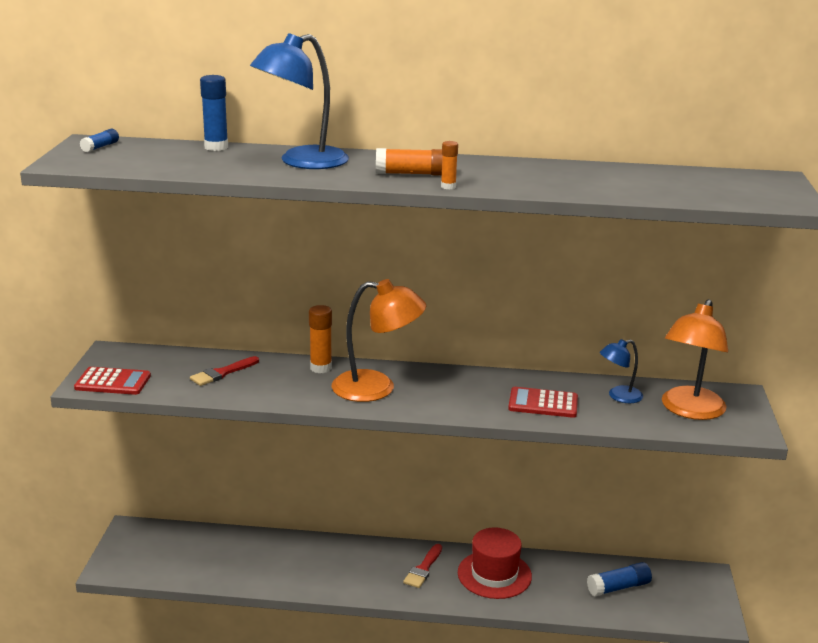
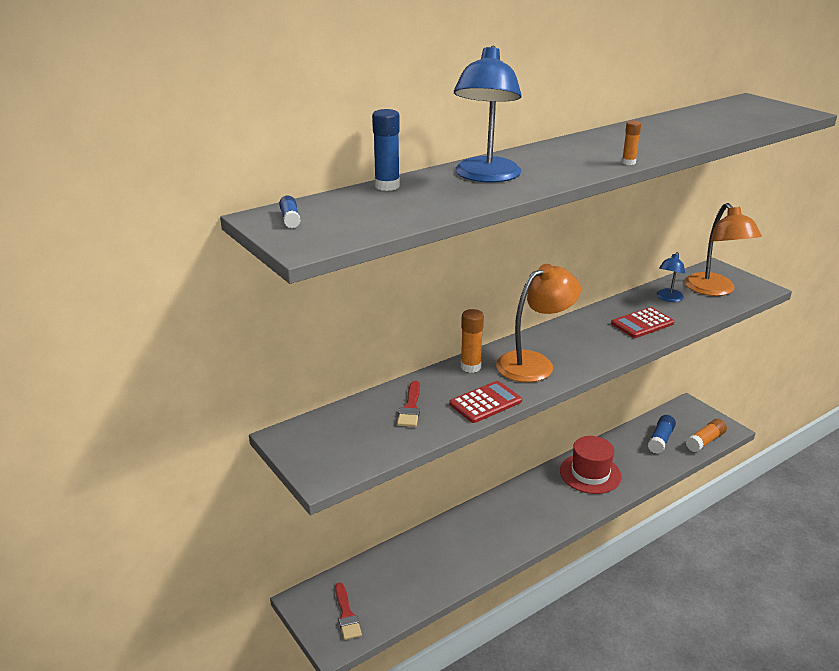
camera: 40 degrees left, 5 degrees up
(113, 382) = (340, 462): red calculator -> red calculator (485, 402)
(413, 174) = (581, 160): orange glue stick -> orange glue stick (705, 441)
(423, 568) = (547, 496): red brush -> red brush (346, 614)

